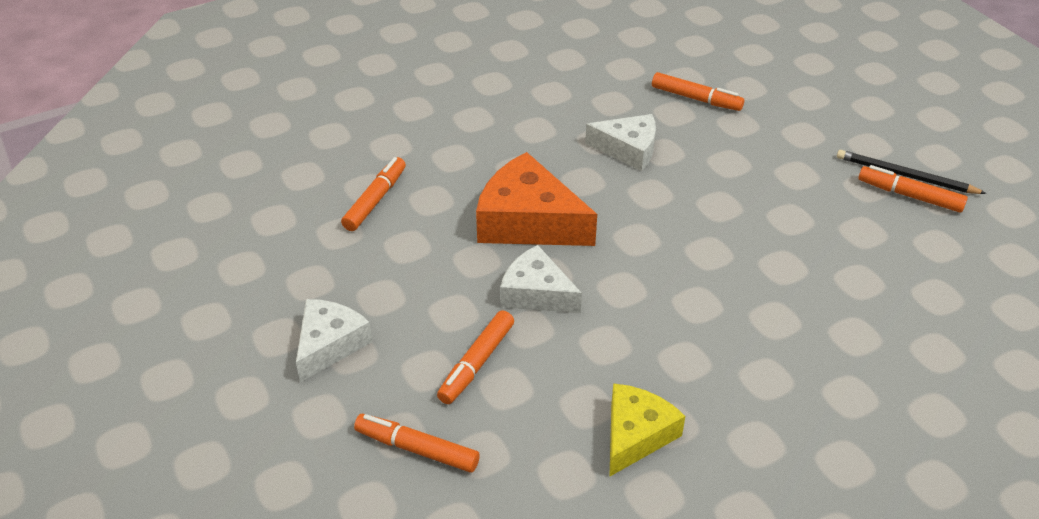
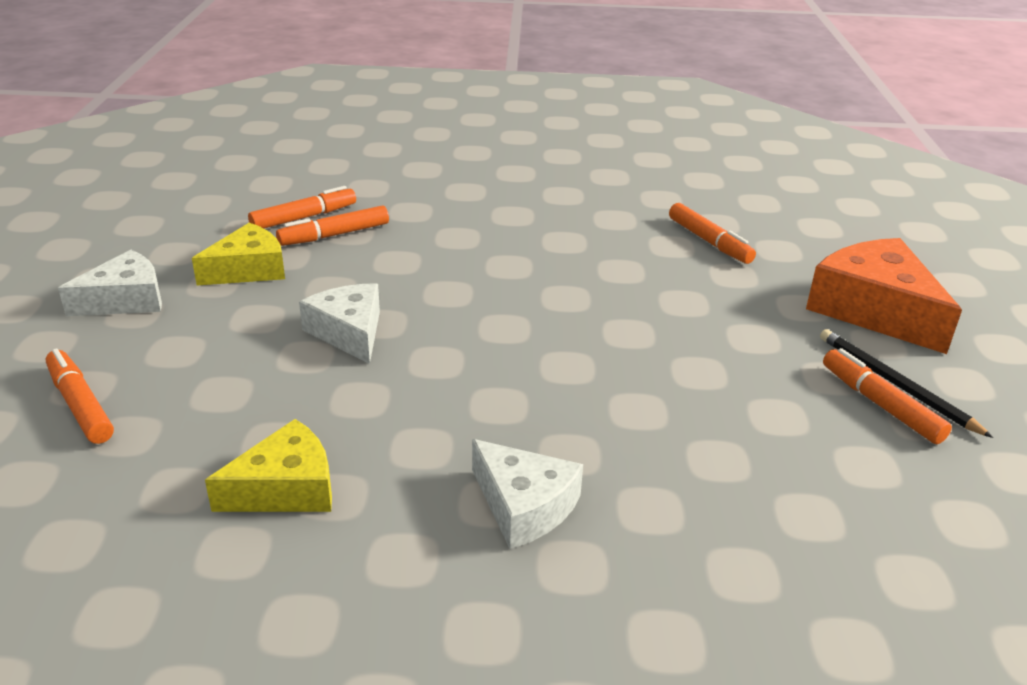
camera: 30 degrees right, 10 degrees down
(393, 271) = (249, 269): none -> yellow cheese
(476, 363) = (222, 363): orange marker -> orange marker (334, 235)
(528, 221) = (415, 277): orange cheese -> orange cheese (874, 310)
(628, 149) = (586, 257): white cheese -> white cheese (524, 506)

